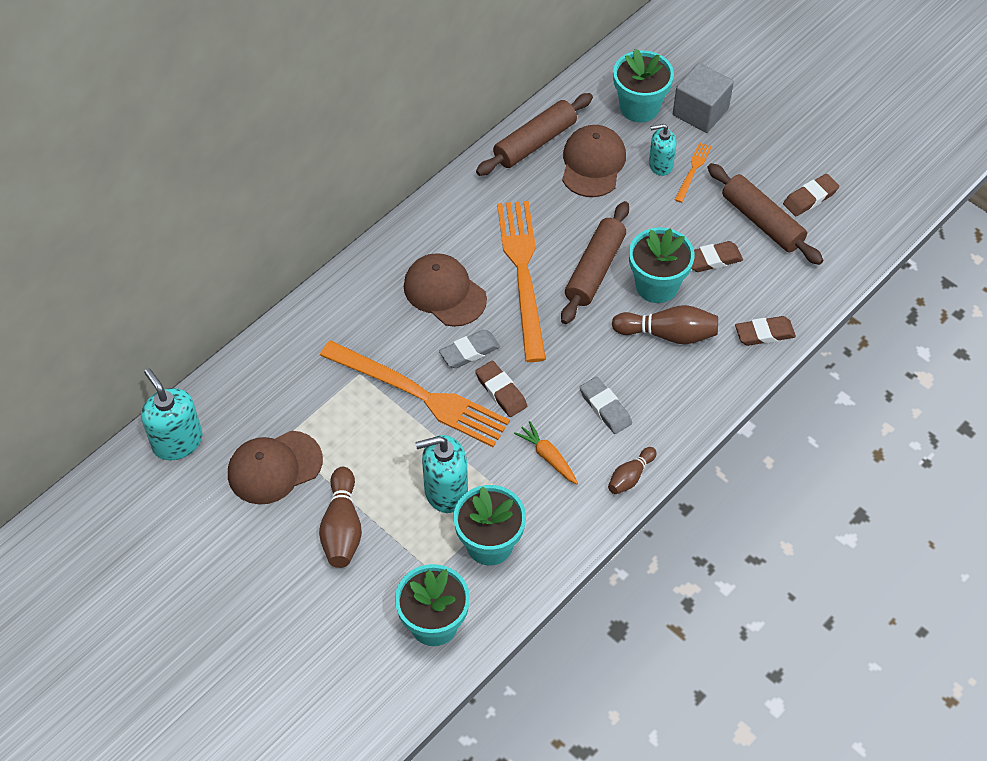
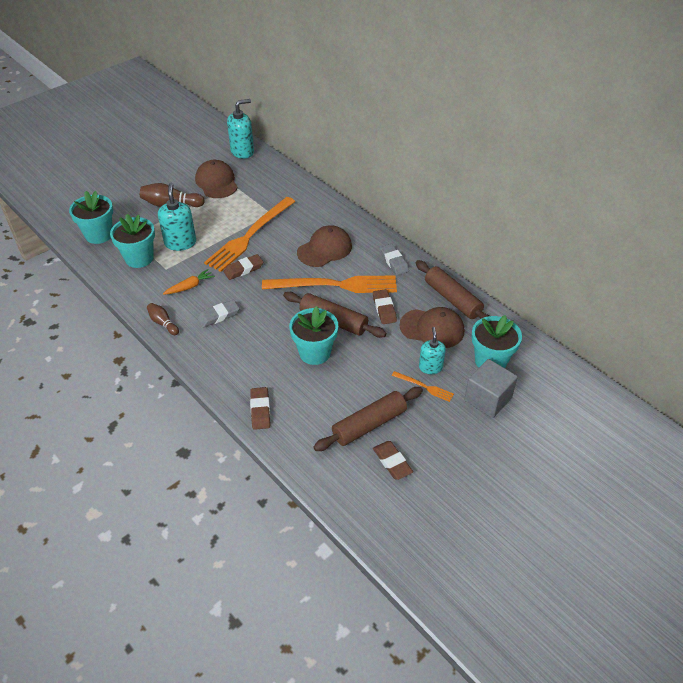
camera: 95 degrees right, 10 degrees down
(469, 352) = (276, 257): grey eraser -> grey eraser (394, 262)
(668, 334) = (271, 354): brown bowling pin -> none
(713, 259) = (334, 388): brown eraser -> brown eraser (384, 309)

